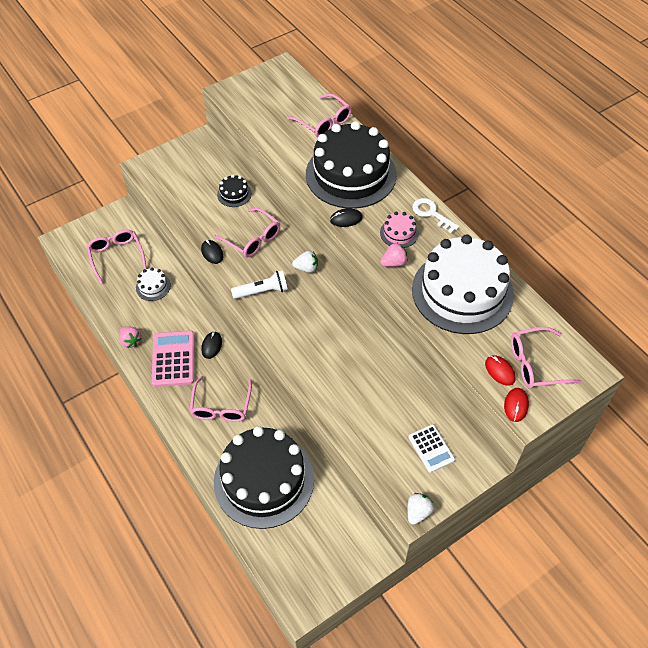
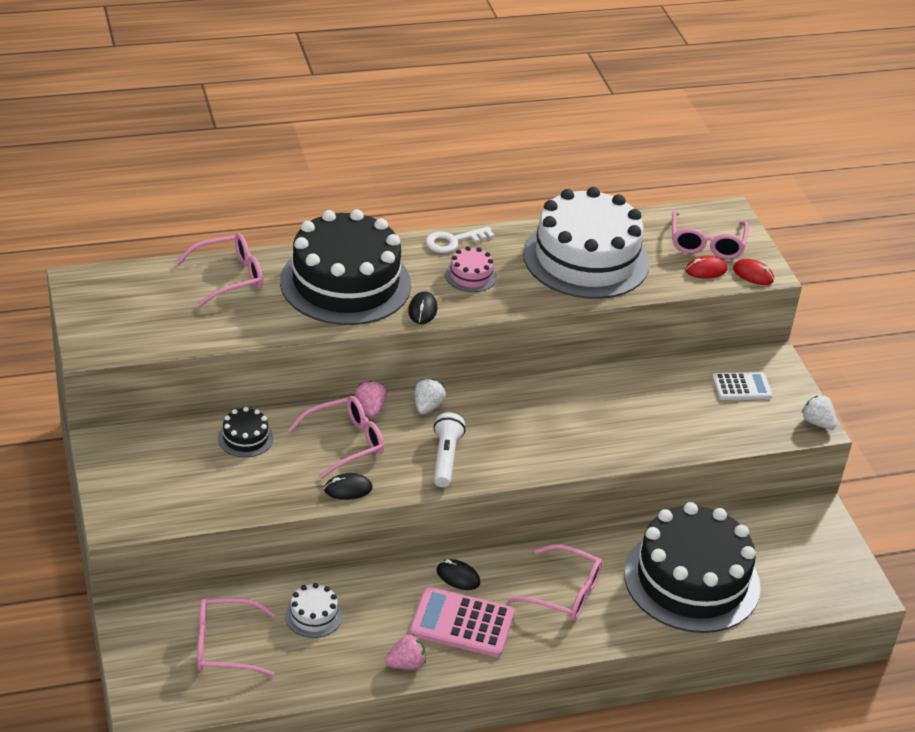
camera: 75 degrees left, 15 degrees down
(394, 263) = (516, 294): pink strawberry -> pink strawberry (370, 409)

